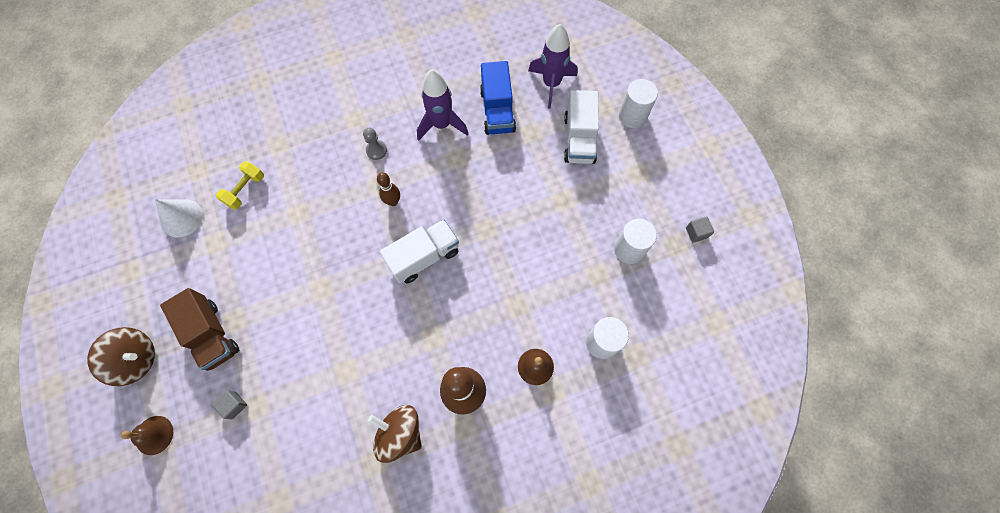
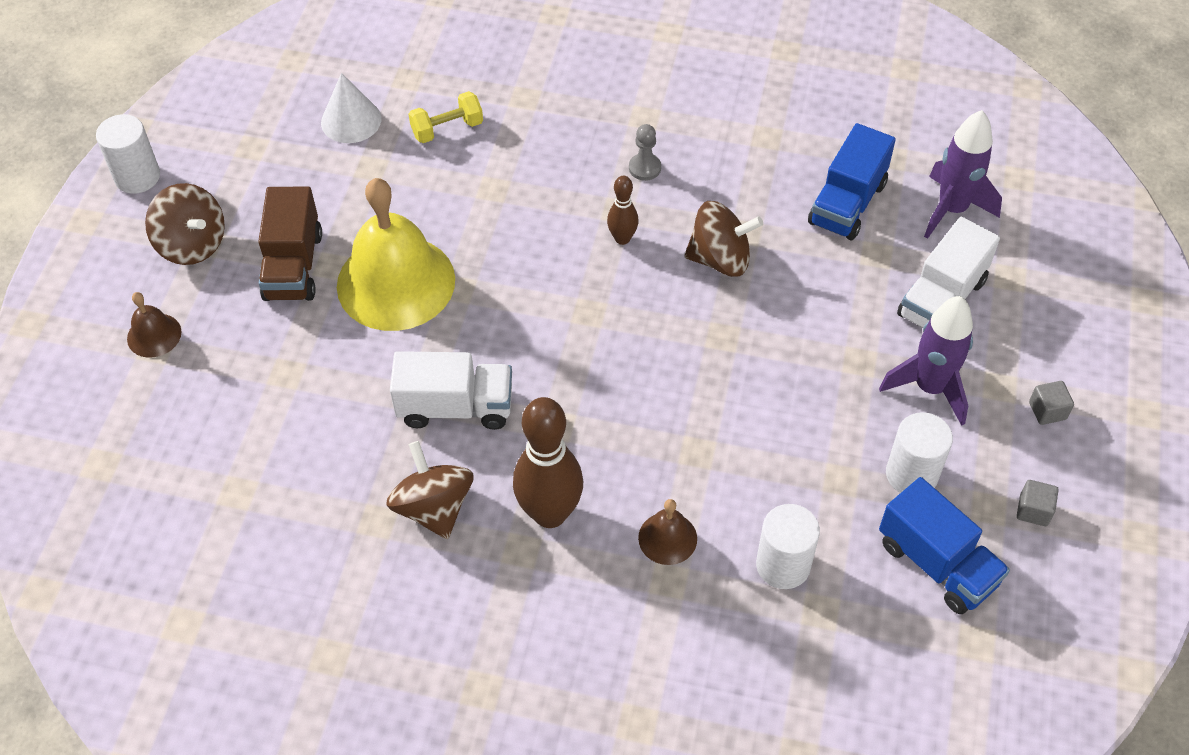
camera: 35 degrees right, 15 degrees down
(234, 405) = (263, 357): grey cube -> grey cube (1047, 411)
(282, 307) = (396, 282): none -> yellow bell
(424, 257) = (614, 324): white truck -> white truck (455, 407)
(441, 125) = (755, 181): purple rocket -> purple rocket (930, 388)
(453, 183) = (720, 259): none -> brown spinning top
(632, 116) = (1047, 310): white cylinder -> white cylinder (137, 177)
(672, 291) = (937, 563): none -> blue truck

